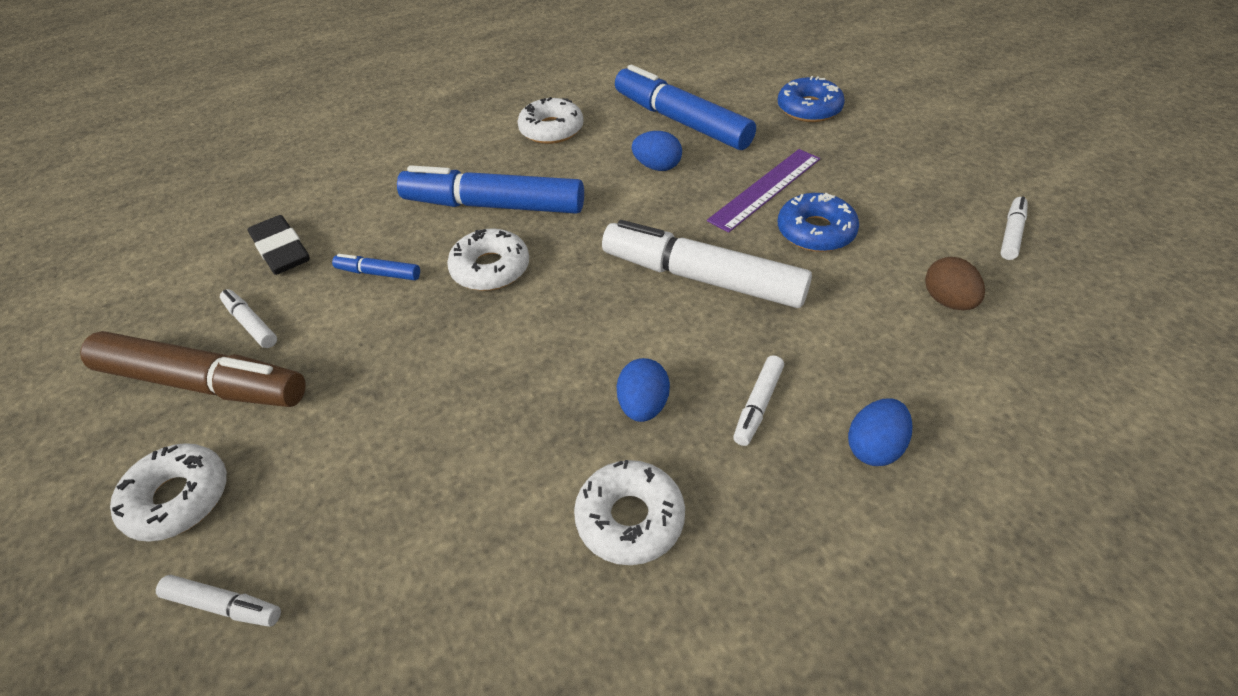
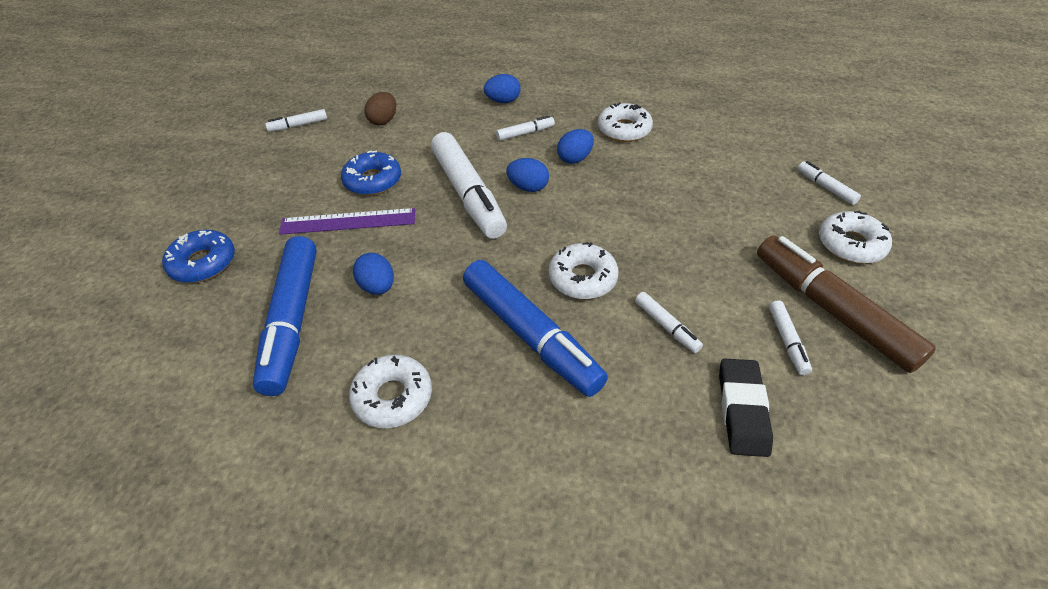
camera: 140 degrees left, 0 degrees up
(378, 273) = (666, 326): blue marker -> white marker
(650, 326) = (528, 187): none -> blue egg

